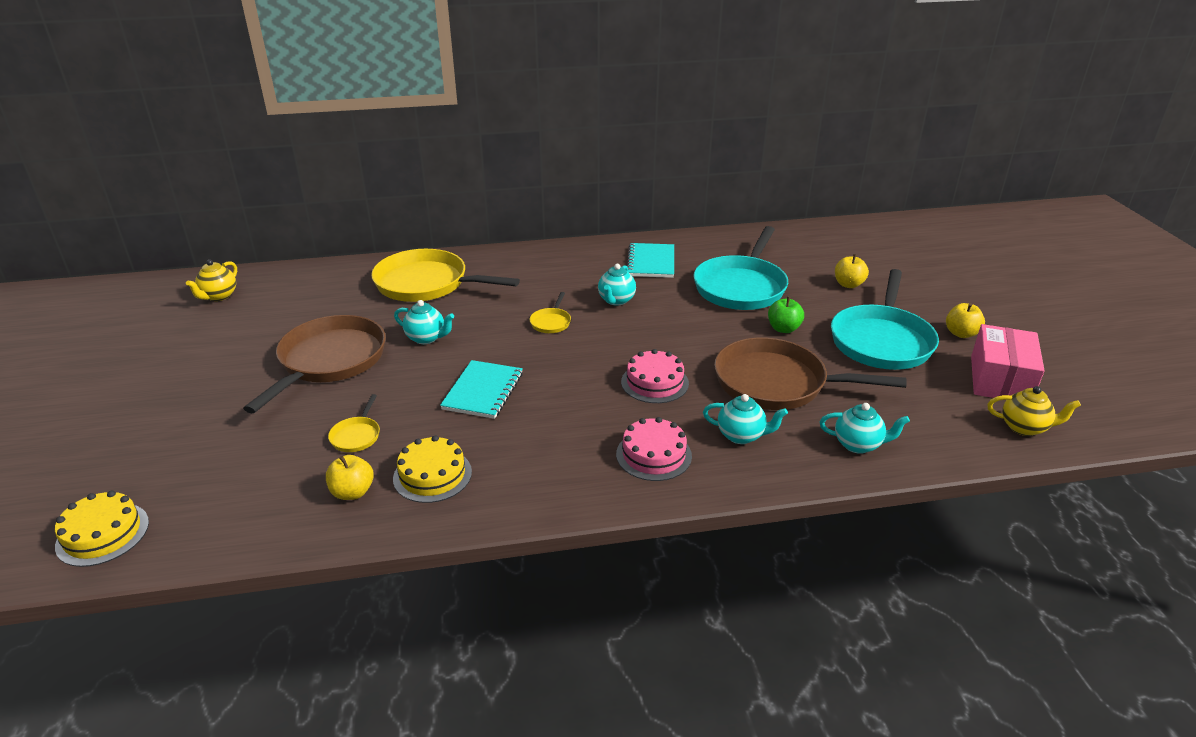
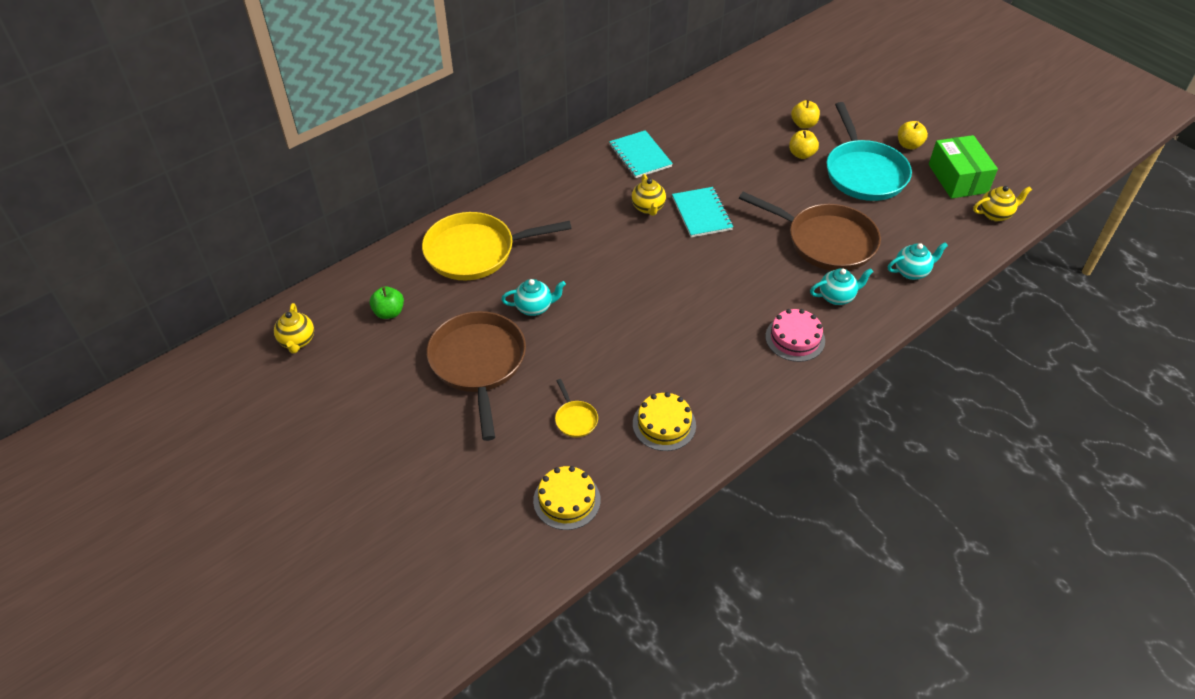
camera: 30 degrees left, 15 degrees up
(103, 534) = (477, 586): yellow cake -> yellow cake (567, 500)
(352, 492) = (622, 464): yellow apple -> yellow apple (801, 154)
(483, 391) = (629, 338): turquoise notebook -> turquoise notebook (702, 214)
(551, 322) = (618, 250): yellow pan -> none
(616, 300) = (648, 208): turquoise teapot -> yellow teapot
(654, 382) = (744, 276): pink cake -> none
(741, 287) = (729, 156): turquoise pan -> none
(777, 383) = (825, 241): brown pan -> brown pan turned 135 degrees counterclockwise
(783, 329) = (791, 188): green apple -> green apple (389, 312)
(1000, 379) = (957, 178): pink box -> green box

